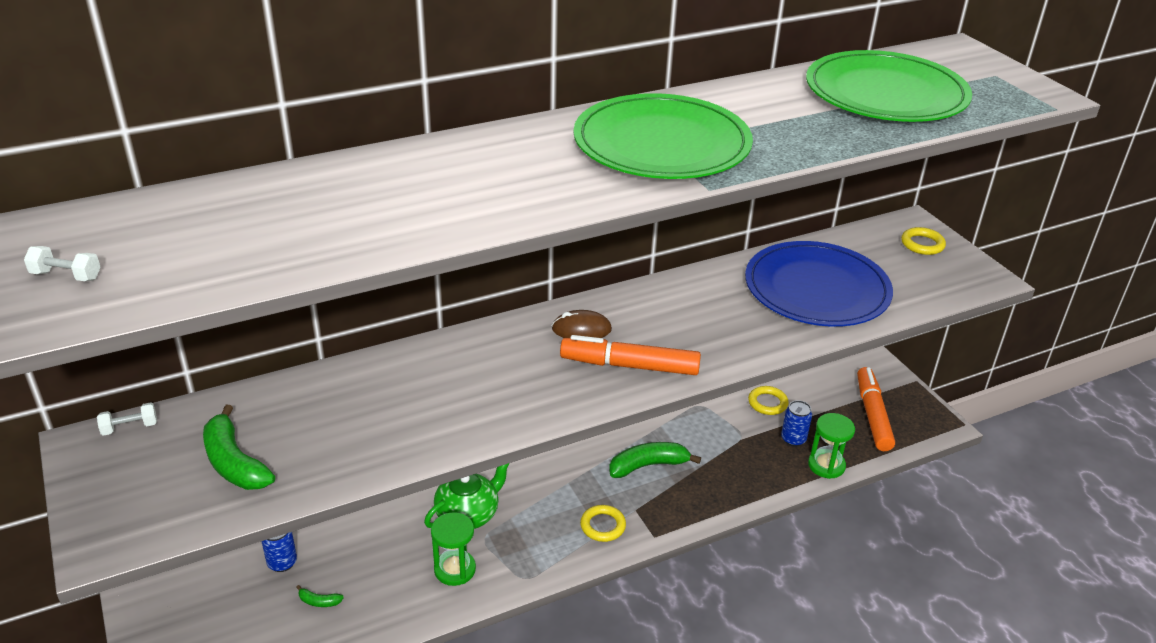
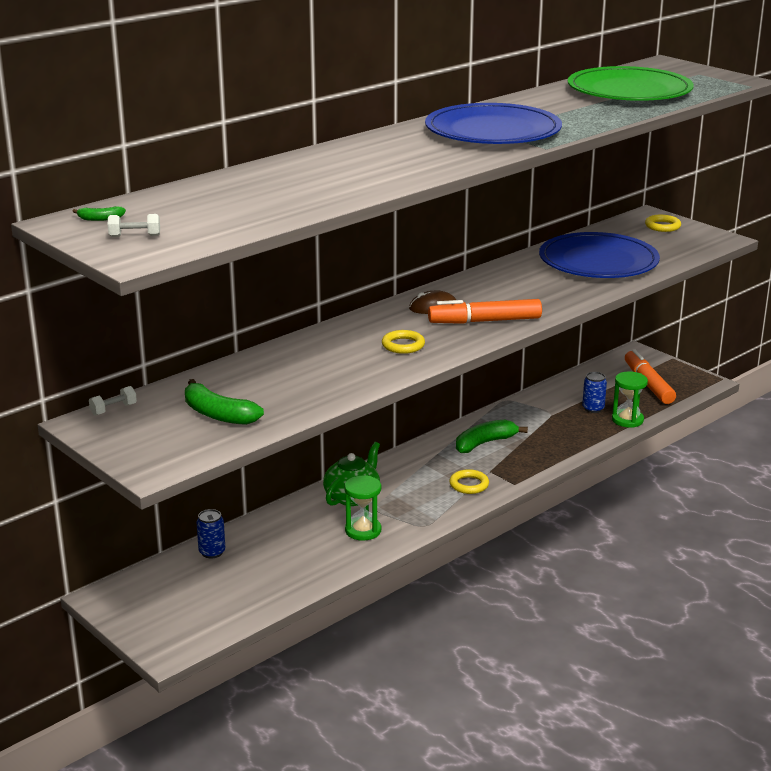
camera: 15 degrees left, 10 degrees down
(319, 601) = (261, 569): green banana -> green banana (100, 219)
(662, 144) = (493, 131): green plate -> blue plate
(767, 403) = (560, 390): yellow ring -> yellow ring (403, 345)

